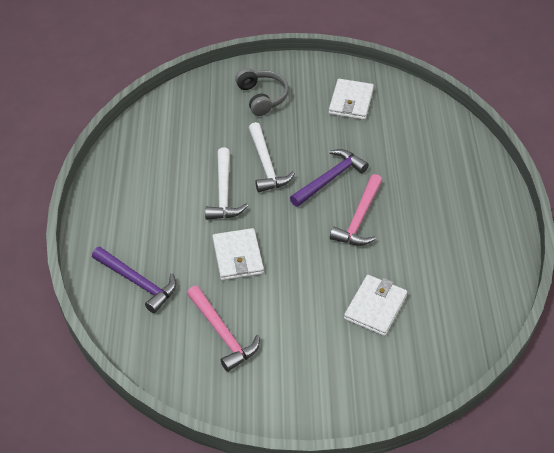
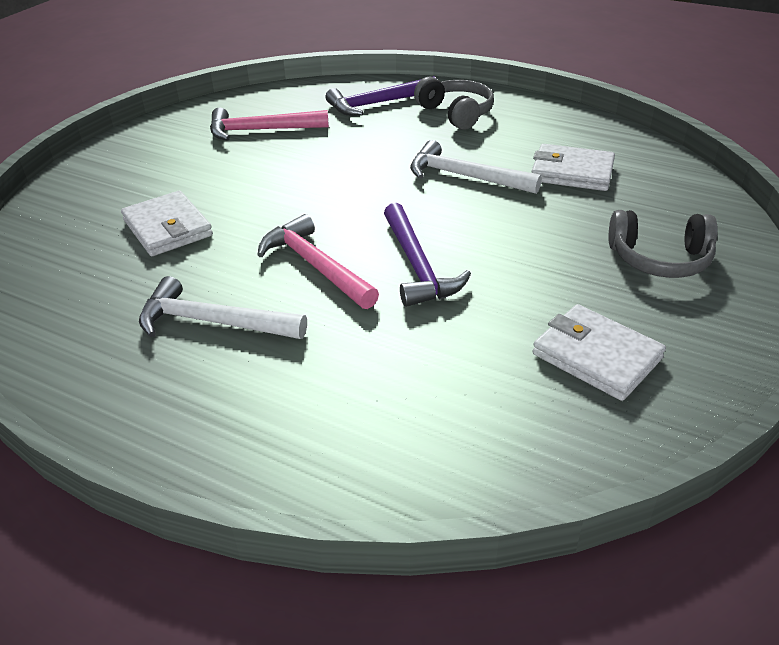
camera: 120 degrees right, 10 degrees down
(132, 229) = (456, 113): none -> grey headphones
(238, 257) = (350, 161): white wallet -> white wallet (572, 172)
(266, 165) = (492, 220): white hammer -> white hammer (212, 322)

